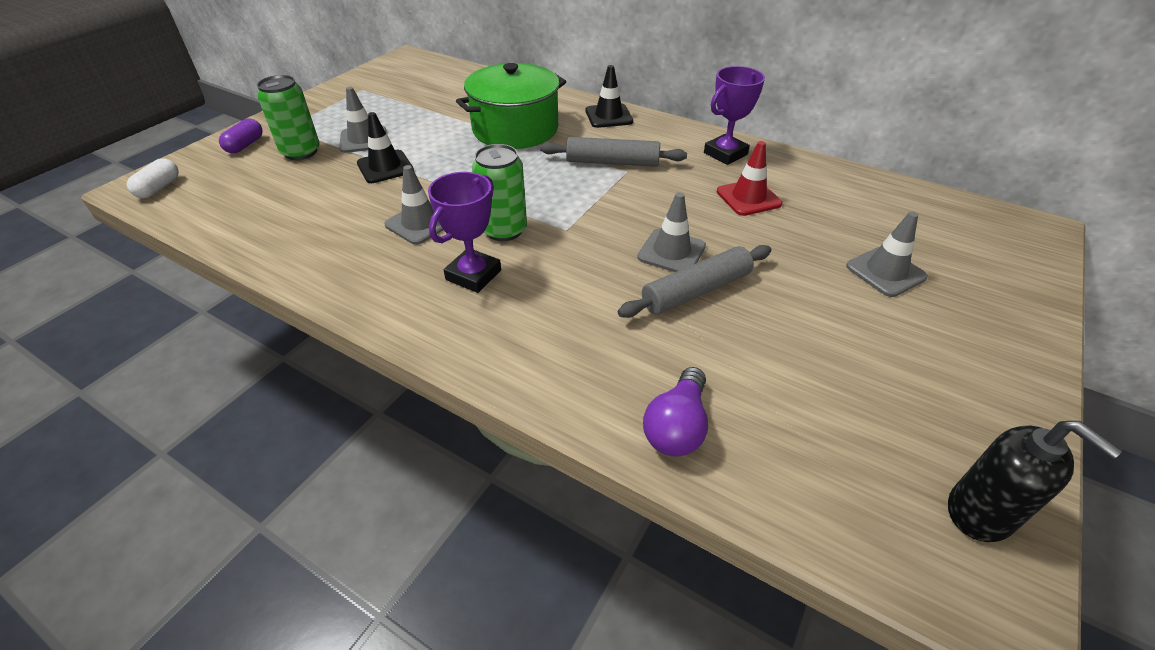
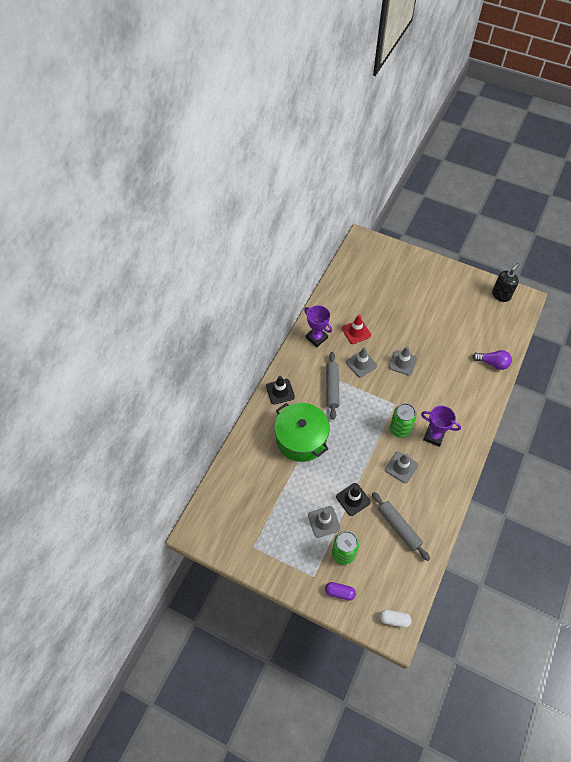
camera: 95 degrees left, 15 degrees up
(696, 291) = (426, 355): grey rolling pin -> grey rolling pin (399, 527)
(885, 272) = (400, 293): grey traffic cone -> grey traffic cone (361, 364)

